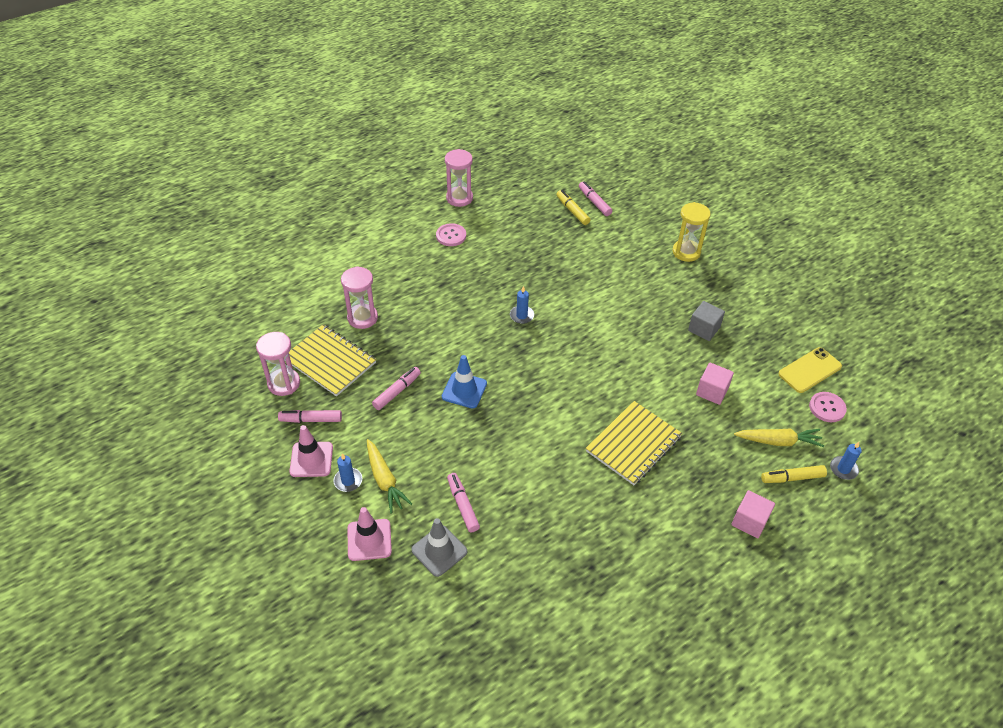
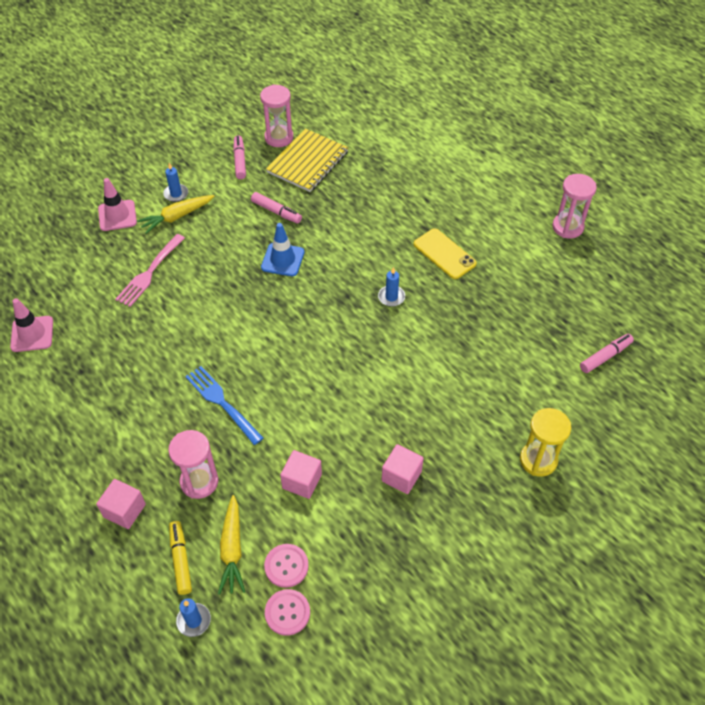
camera: 85 degrees right, 5 degrees up
(311, 459) = (197, 168): pink traffic cone -> pink traffic cone (32, 334)
(362, 318) = (366, 175): pink hourglass -> pink hourglass (199, 481)
(439, 551) = (104, 261): grey traffic cone -> none
(451, 236) = (502, 226): pink button -> pink button (286, 566)
(462, 505) = (150, 272): pink marker -> pink fork
(572, 211) = (580, 334): yellow marker -> none
(633, 444) = (222, 403): yellow notebook -> blue fork
(704, 329) = (401, 476): grey cube -> pink cube
(809, 370) = (348, 598): yellow phone -> yellow phone (444, 254)

